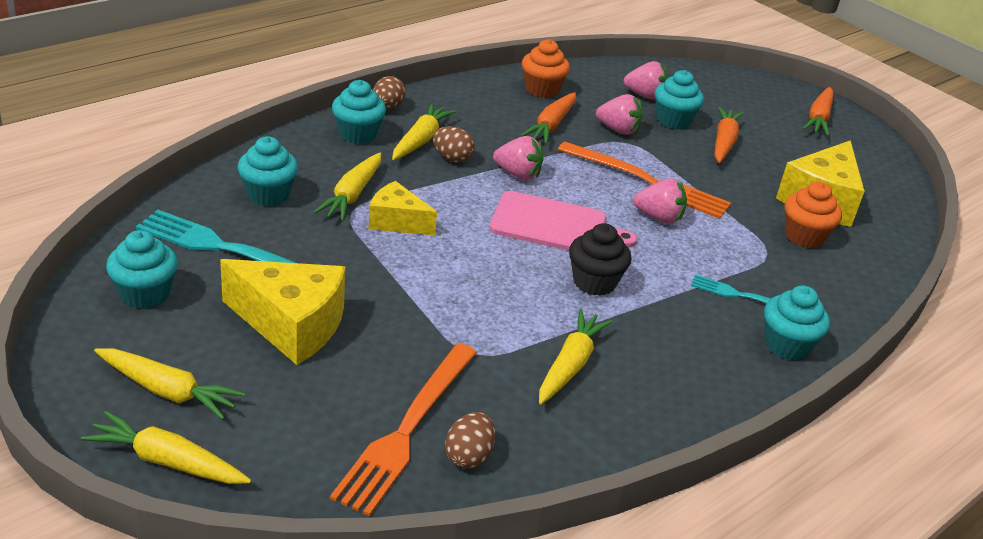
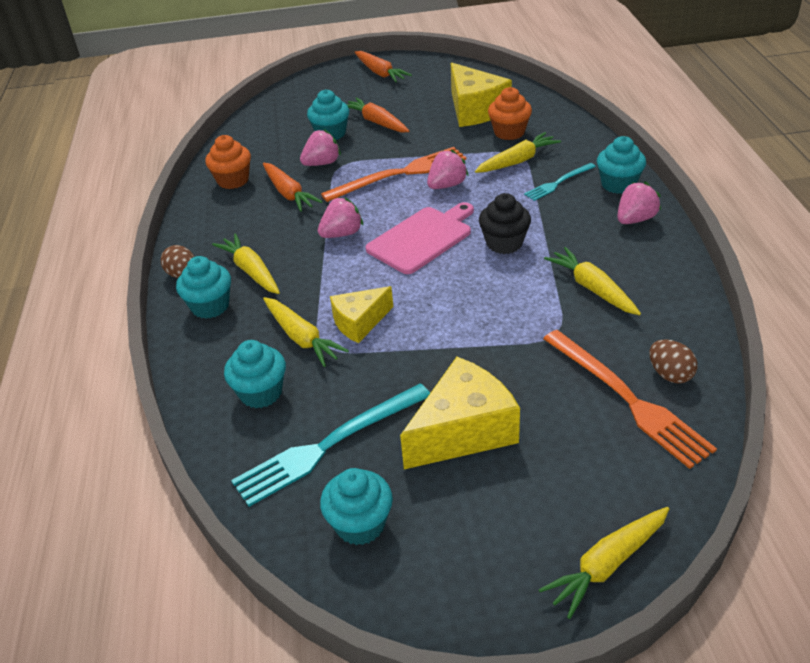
camera: 50 degrees left, 5 degrees up
(168, 391) = (513, 541): yellow carrot -> yellow carrot (517, 161)
(452, 158) = (292, 262): brown egg -> none
(645, 96) = (287, 134): pink strawberry -> pink strawberry (635, 219)

